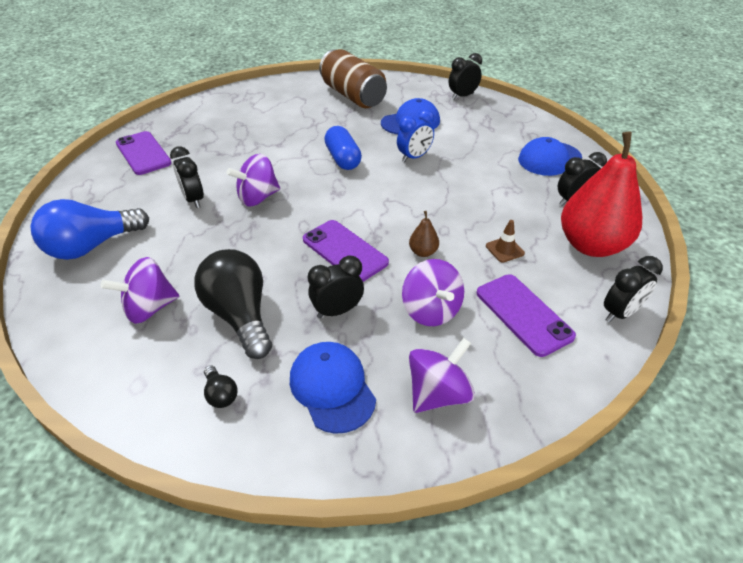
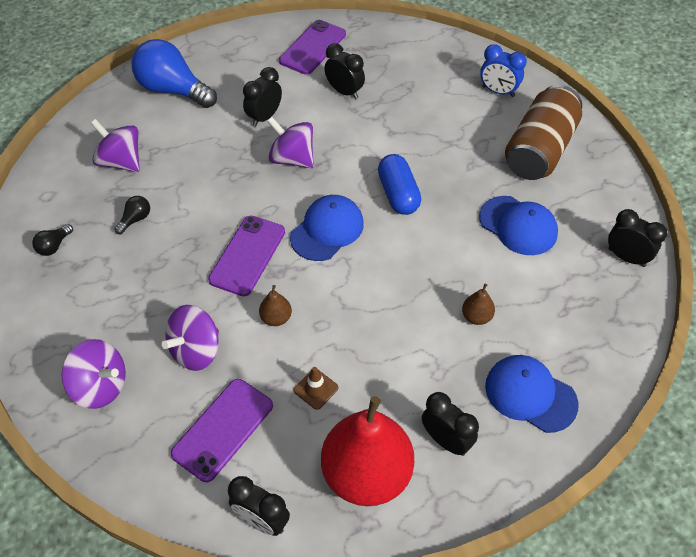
camera: 65 degrees right, 10 degrees up
(240, 315) = (135, 219): black light bulb -> black light bulb, size x0.43
(332, 387) = (82, 311): blue cap -> blue cap (327, 230)
(337, 311) = (167, 281): black clock -> black clock (344, 92)
(343, 159) = (398, 194): blue capsule -> blue capsule turned 60 degrees counterclockwise
(414, 157) = (442, 255): blue clock -> blue clock (498, 91)
(476, 160) = (476, 317): none -> brown pear

